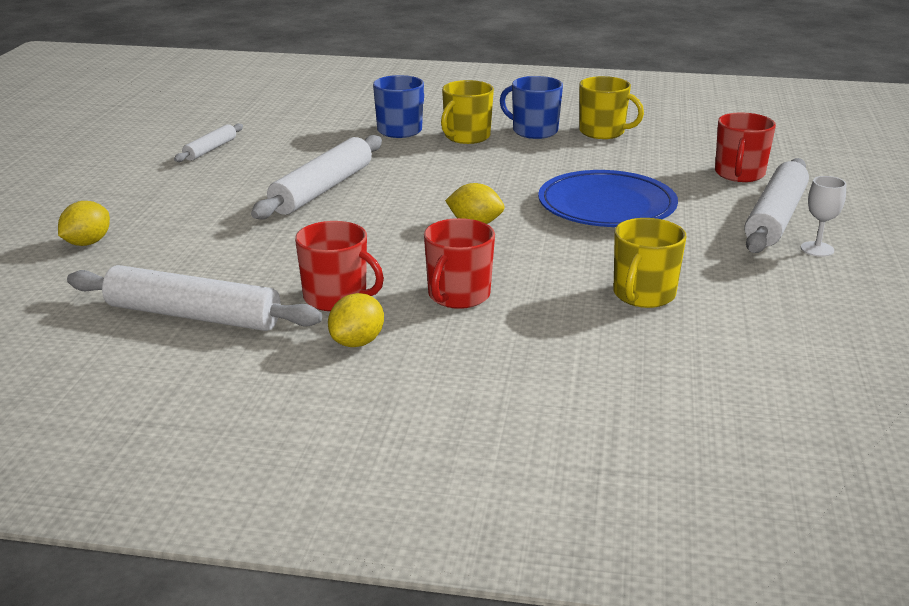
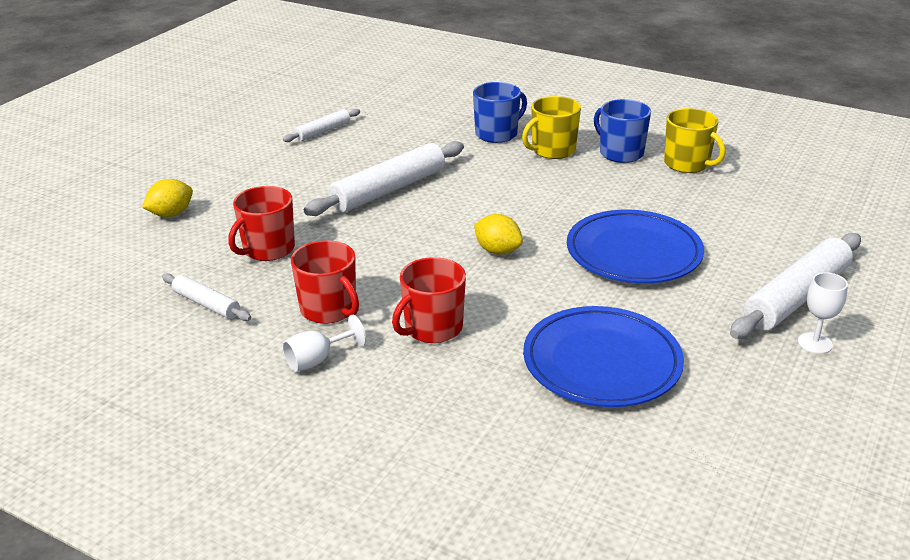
camera: 20 degrees right, 5 degrees up
(193, 315) = (206, 304): white rolling pin -> white rolling pin, size x0.53
(357, 342) = (317, 360): yellow lemon -> white goblet
(643, 295) = (602, 362): yellow mug -> blue plate
(739, 174) = (794, 237): red mug -> red mug (268, 249)

